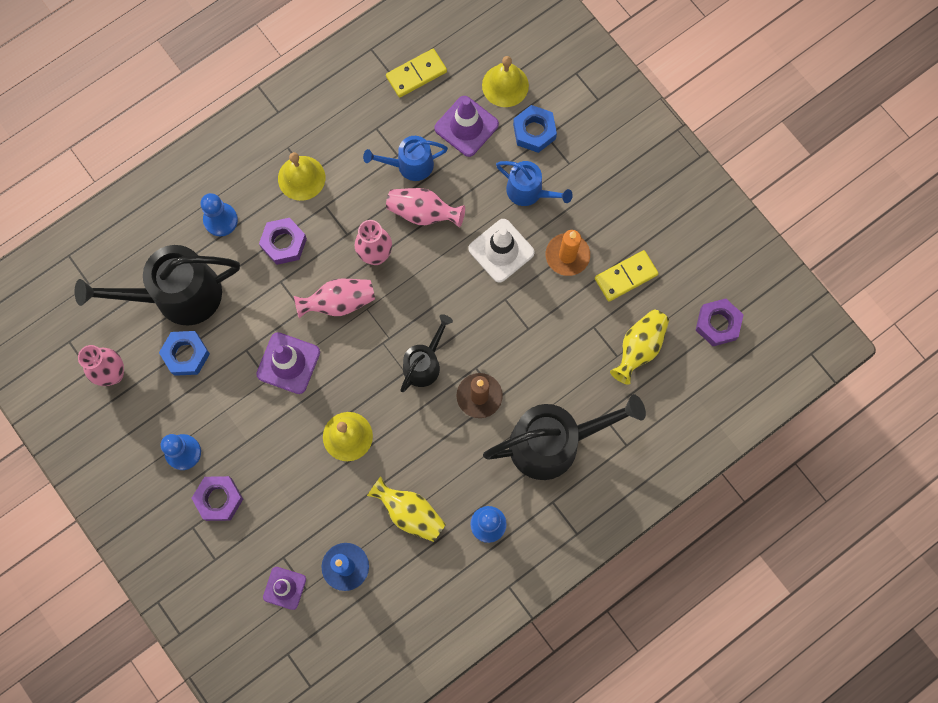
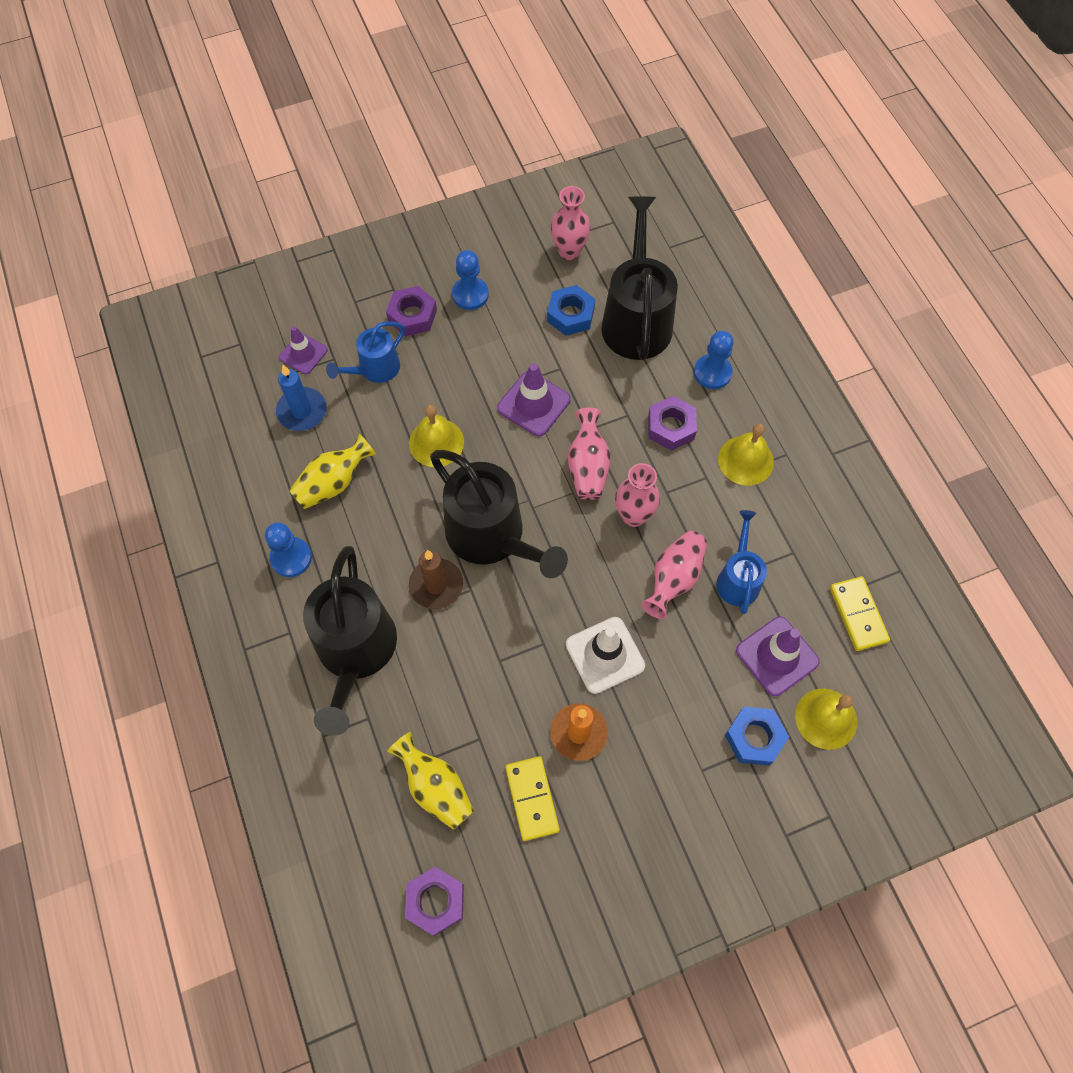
camera: 105 degrees right, 10 degrees down
(424, 364) = (492, 536): black watering can -> black watering can, size x1.82
(529, 191) = (674, 709): blue watering can -> blue watering can (375, 369)

